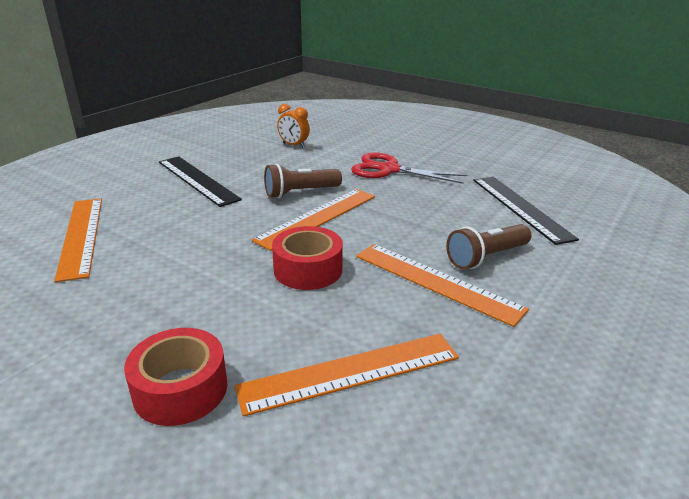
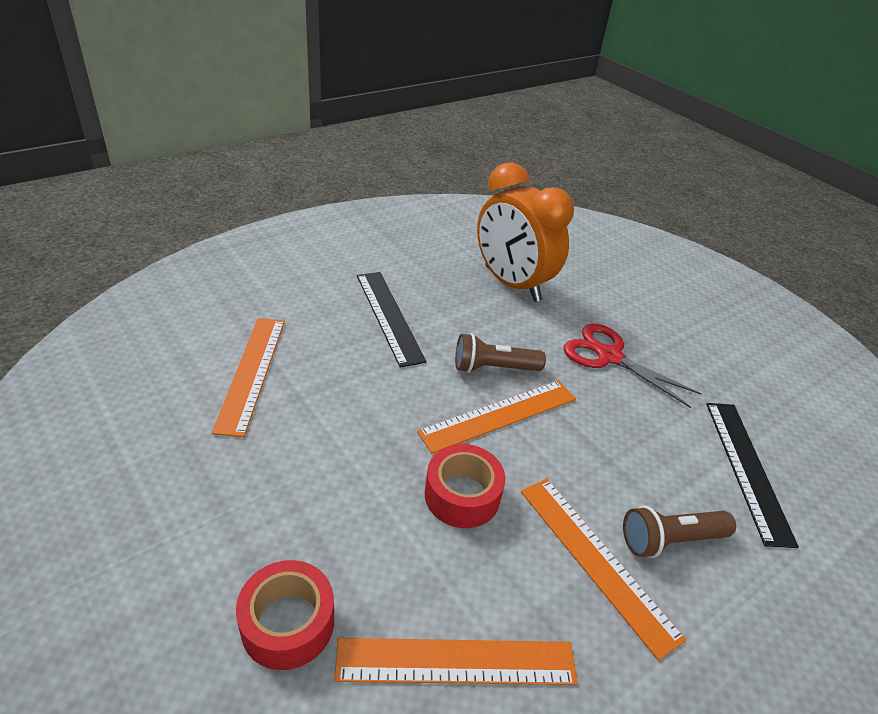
camera: 15 degrees right, 10 degrees up
(294, 145) = (512, 284): orange clock -> orange clock, size x2.42

